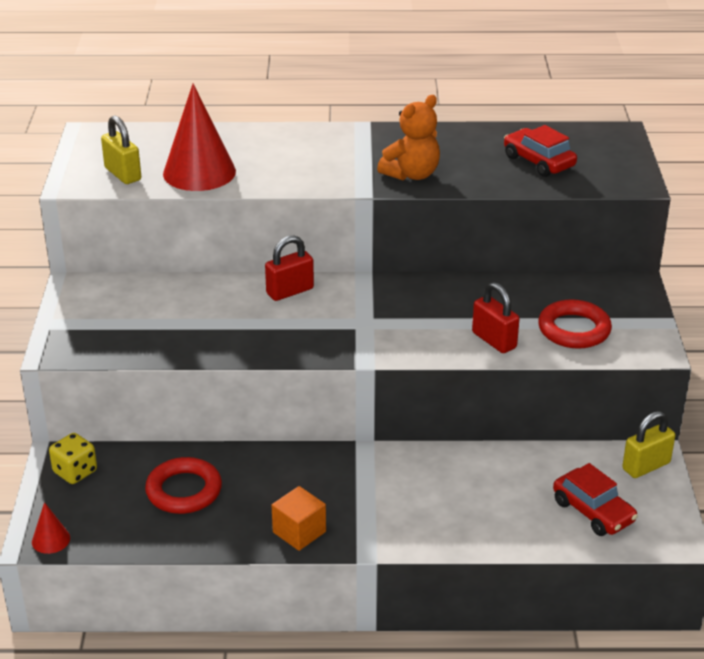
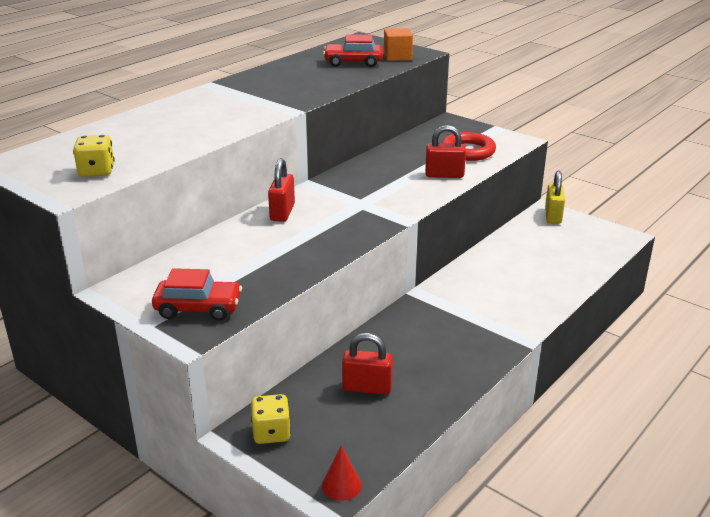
camera: 50 degrees left, 5 degrees down
(123, 174) = (97, 171): yellow padlock -> yellow dice
(184, 491) = (367, 387): red ring -> red padlock
(199, 172) = (156, 146): red cone -> none
(299, 532) = (475, 357): orange cube -> orange cube (397, 57)
(412, 174) = (300, 93): orange teddy bear -> none
(593, 511) = (574, 248): red car -> red car (198, 308)

